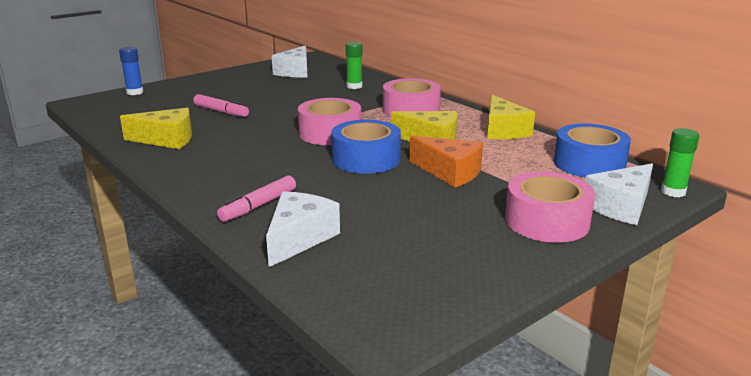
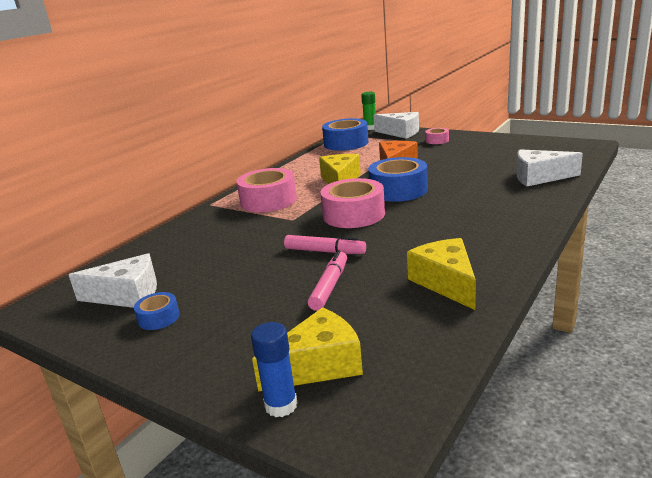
camera: 105 degrees left, 0 degrees up
(255, 77) = (158, 318): none -> blue tape
(258, 206) = (518, 198): pink marker -> pink marker (325, 251)
(354, 86) = (195, 241): green glue stick -> none
(503, 130) = (300, 167): yellow cheese -> yellow cheese (318, 365)
(546, 221) = (437, 140): pink tape -> pink tape, size x0.50

